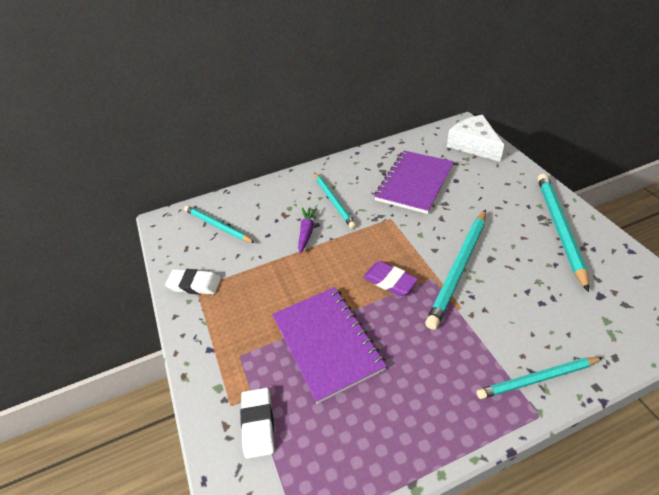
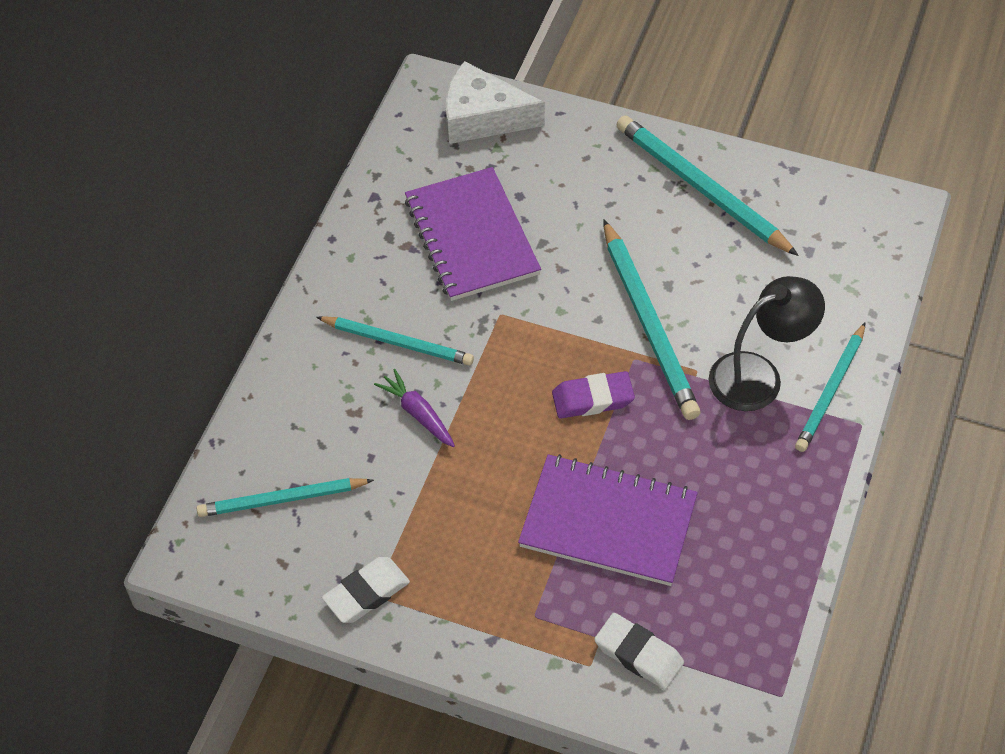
camera: 50 degrees left, 10 degrees up
(496, 336) = (758, 375): none -> black lamp

